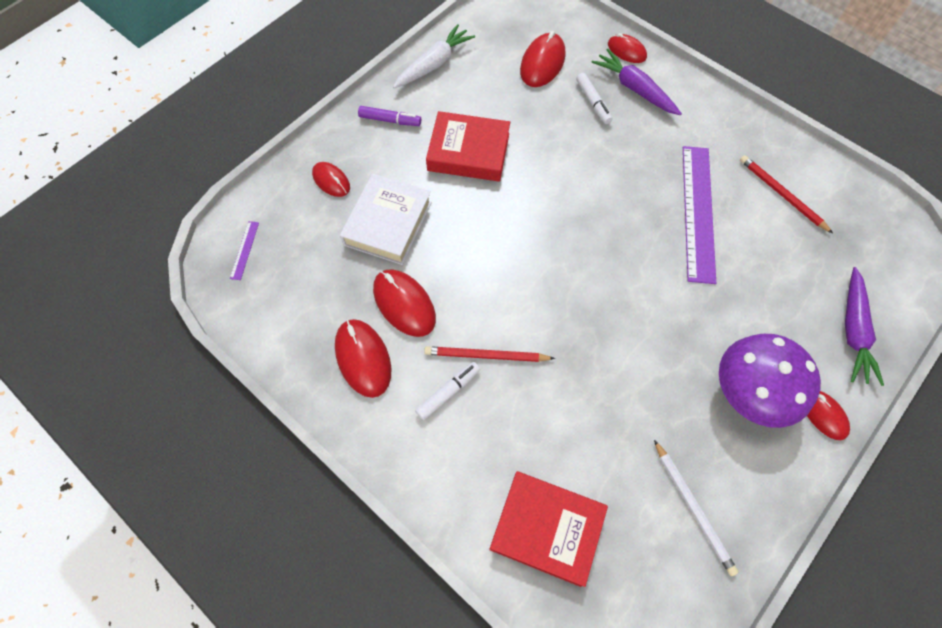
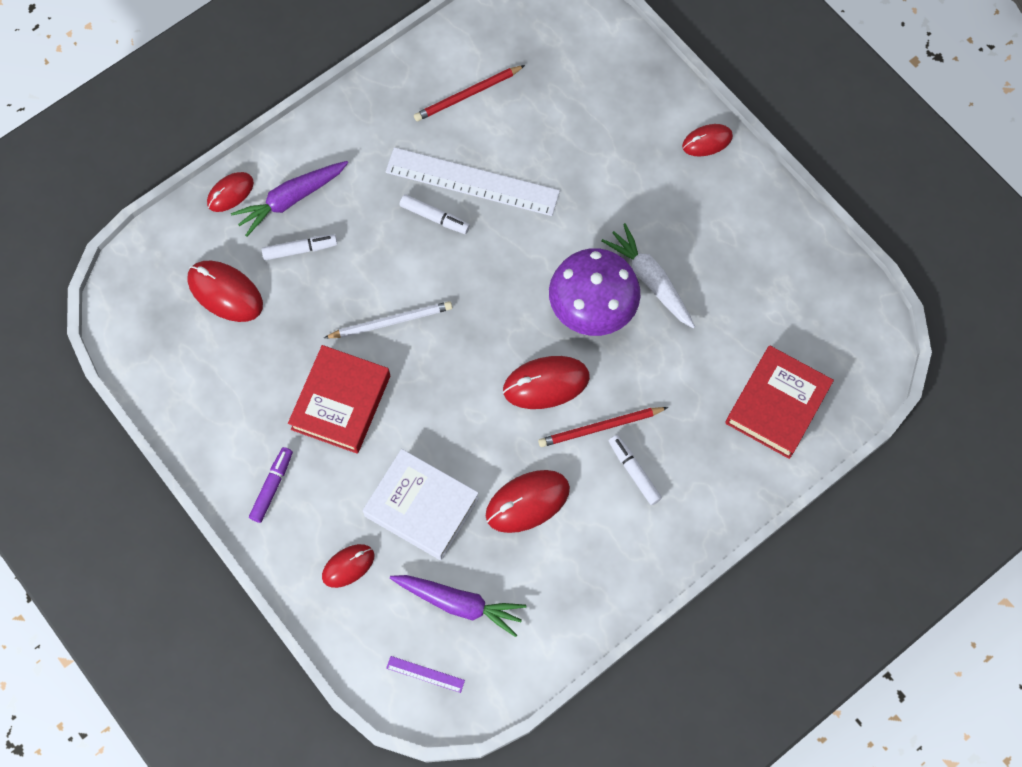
camera: 80 degrees left, 5 degrees up
(363, 358) = (584, 552): red mouse -> red mouse (546, 383)
(434, 64) = (194, 421): white carrot -> white carrot (650, 280)
(486, 356) = (601, 427): red pencil -> red pencil turned 60 degrees clockwise
(653, 189) = (434, 217): none -> white marker
(693, 507) = (774, 276): white pencil -> white pencil (390, 322)
(698, 212) = (472, 182): purple ruler -> white ruler
(750, 392) = (676, 196): purple mushroom -> purple mushroom (592, 308)
(853, 331) = (630, 86): purple carrot -> purple carrot (459, 603)

